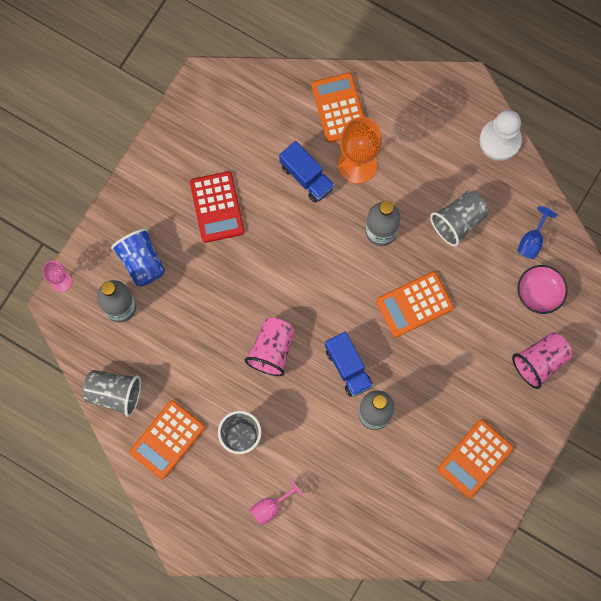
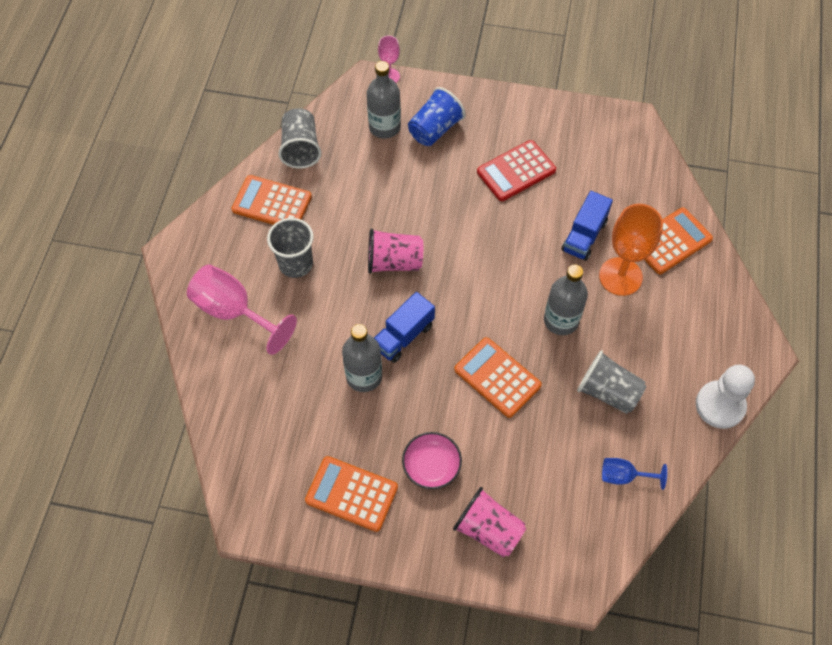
camera: 70 degrees right, 15 degrees down
(271, 507) = (234, 311): pink goblet -> pink goblet, size x1.88
(539, 292) = (568, 503): pink bowl -> pink bowl (431, 466)

